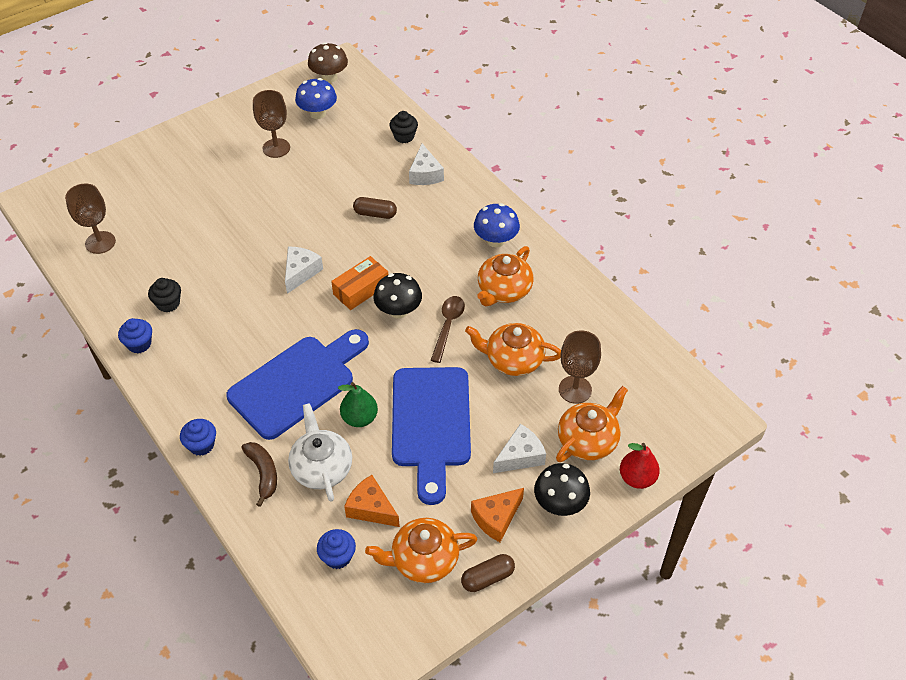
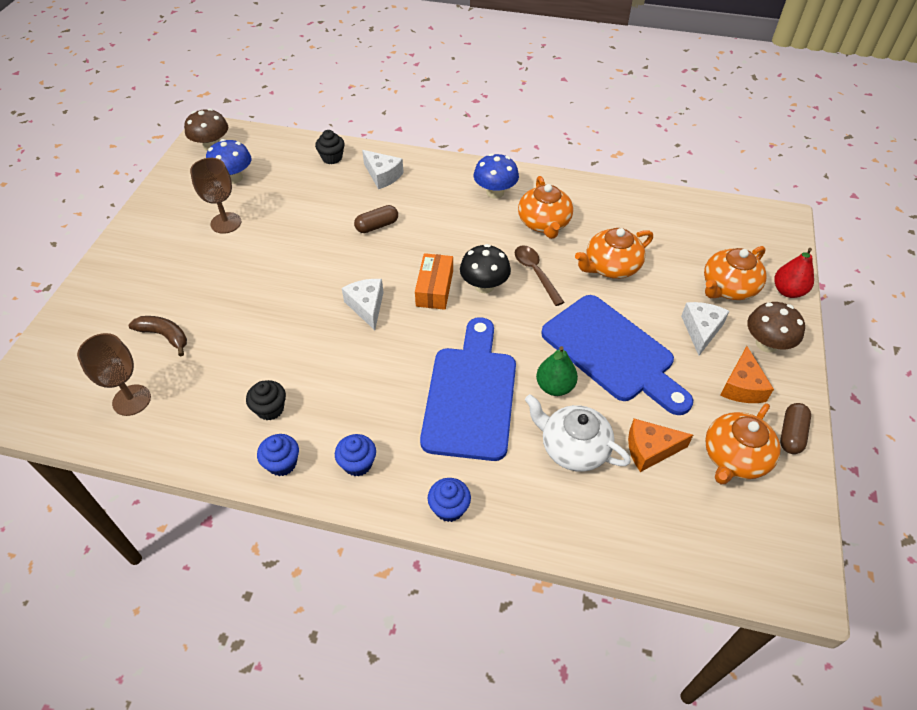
camera: 40 degrees left, 0 degrees up
(263, 473) = (532, 490): brown banana -> brown banana (164, 336)
(338, 557) = (673, 508): blue cupcake -> blue cupcake (358, 464)
(560, 503) = (766, 344): black mushroom -> brown mushroom
(575, 389) = (676, 259): brown goblet -> none
(588, 440) = (728, 287): orange teapot -> orange teapot turned 135 degrees counterclockwise

